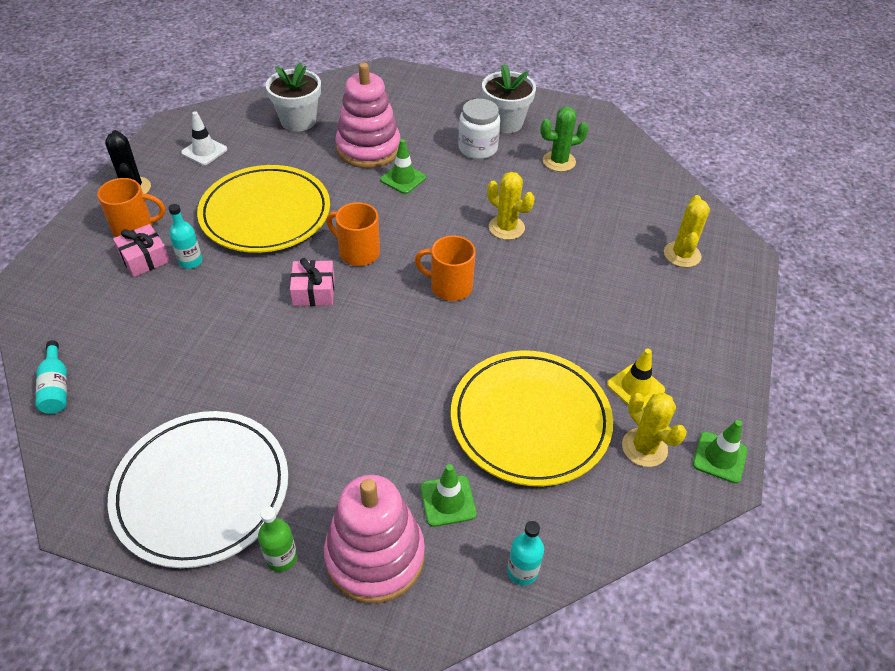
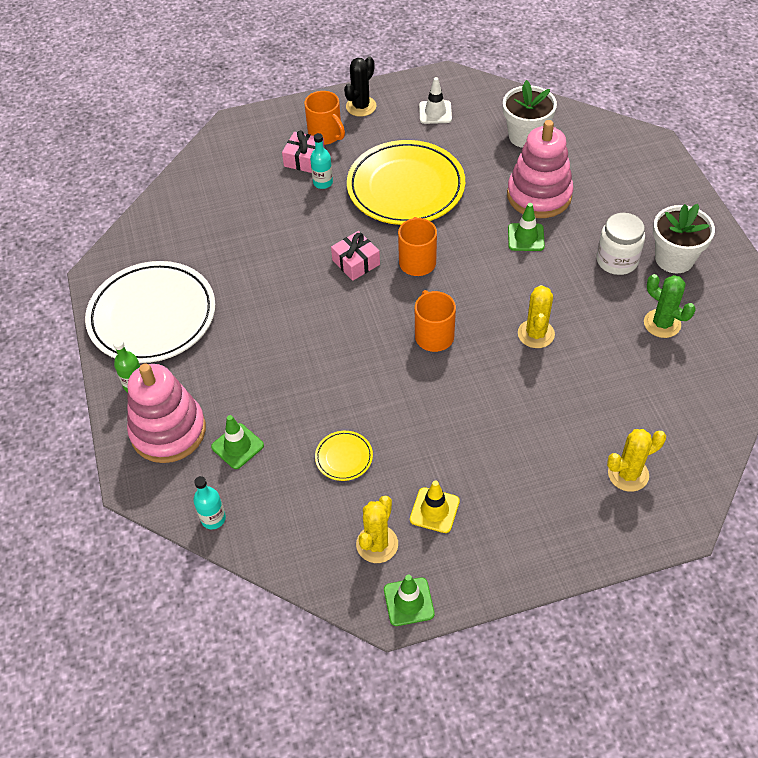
camera: 60 degrees right, 5 degrees up
(56, 387) = (171, 198): turquoise bottle -> none
(530, 420) = (344, 457): yellow plate -> yellow plate, size x0.40

